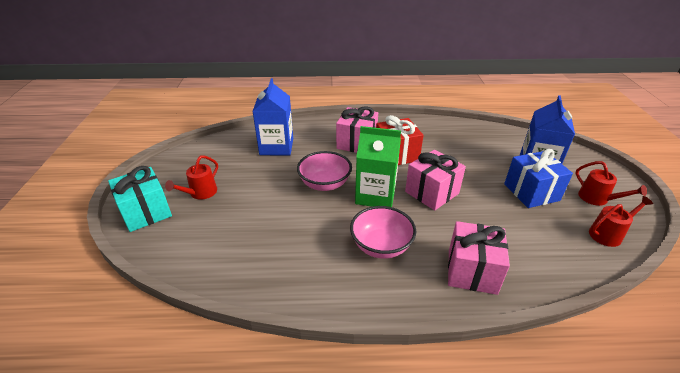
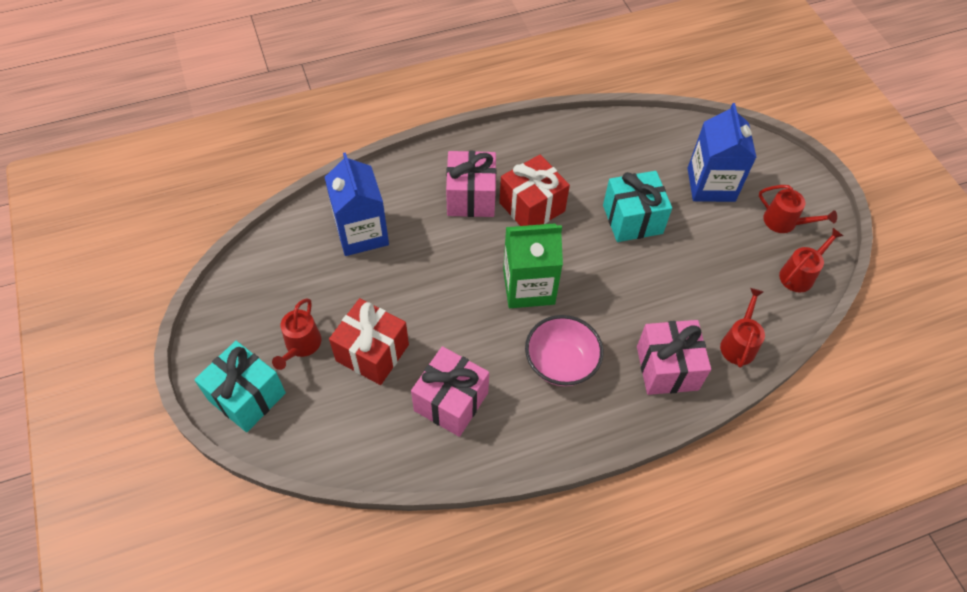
camera: 20 degrees left, 20 degrees up
(244, 207) = (372, 352): none -> red gift
(325, 184) = (458, 285): pink bowl -> none
(432, 192) = (595, 263): pink gift -> pink gift (451, 401)
(469, 174) = (632, 219): none -> turquoise gift
(531, 192) = (711, 231): blue gift -> none
(543, 269) = (739, 343): none -> red watering can

